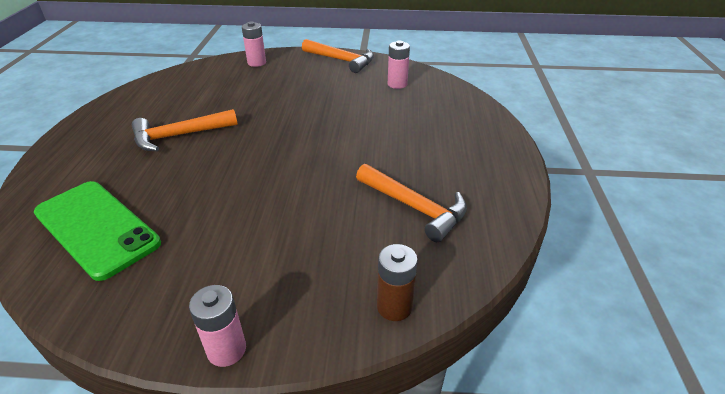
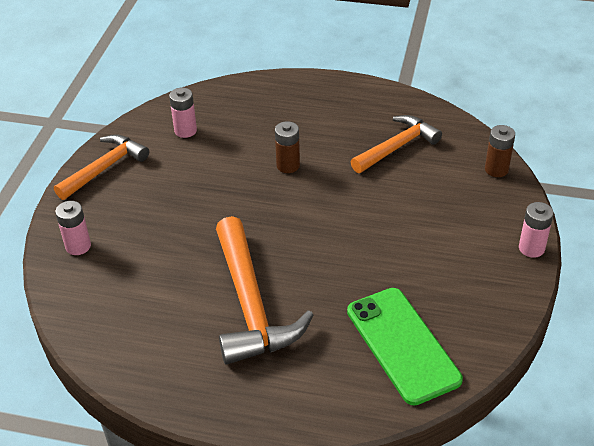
camera: 80 degrees left, 5 degrees up
(96, 228) = (402, 345): green phone -> green phone turned 75 degrees counterclockwise
(179, 136) = (251, 305): orange hammer -> orange hammer, size x1.52
(363, 137) = (288, 165): none -> brown battery

